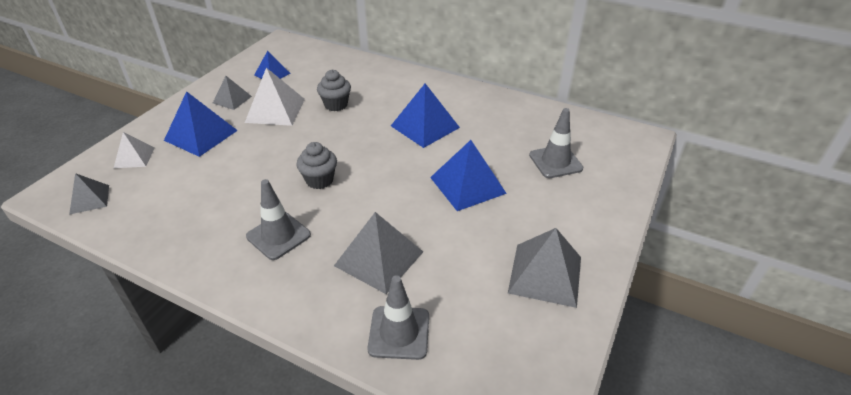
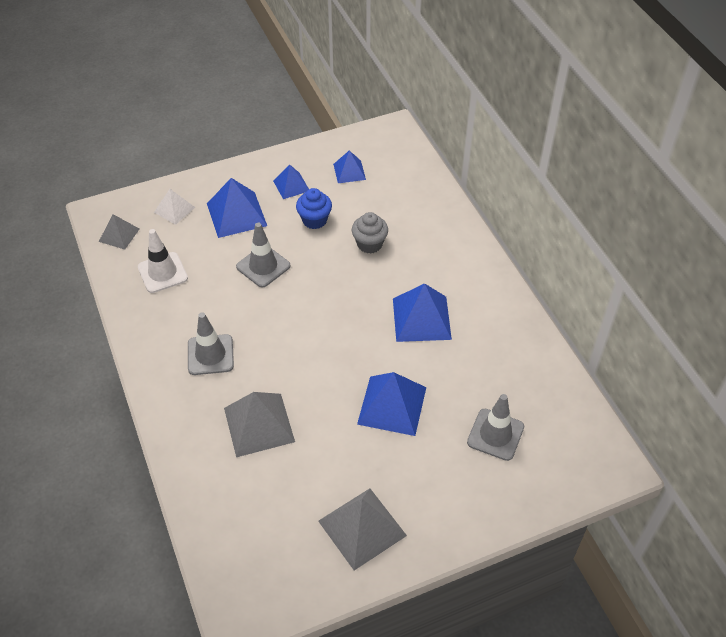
camera: 40 degrees right, 10 degrees up
(166, 204) = (162, 273): none -> white traffic cone
(232, 99) = (291, 185): grey pyramid -> blue pyramid
(275, 110) = (314, 220): white pyramid -> blue cupcake
(319, 180) = (283, 321): grey cupcake -> none
(399, 332) = (216, 493): grey traffic cone -> grey traffic cone (263, 266)

